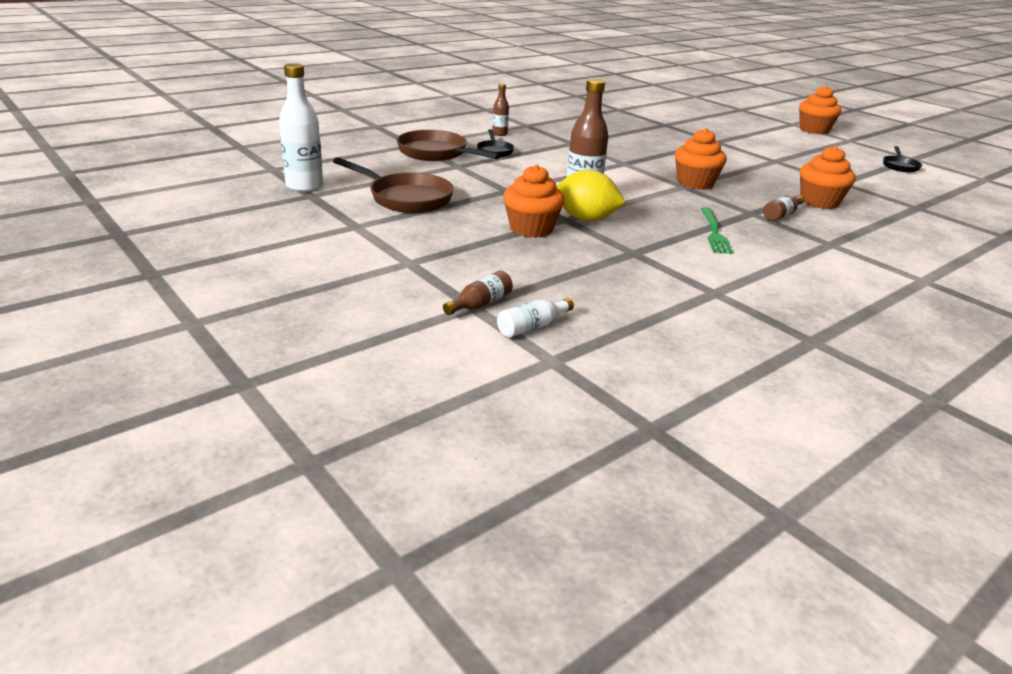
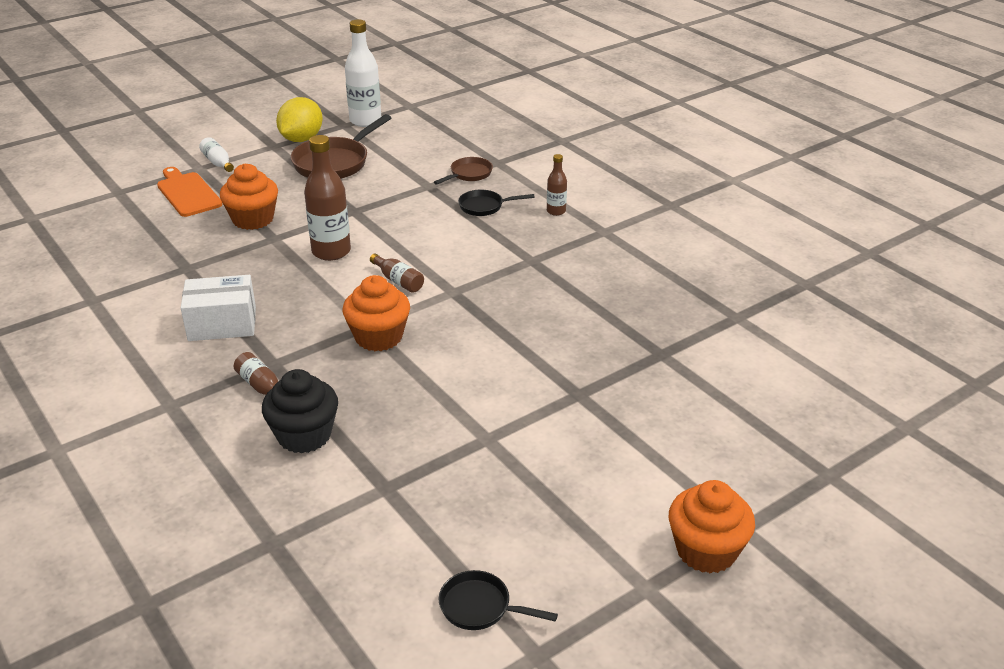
camera: 95 degrees right, 5 degrees up
(436, 153) = (469, 174): brown pan -> brown pan, size x0.55
(476, 264) = (187, 193): none -> orange cutting board
(480, 304) = (120, 194): brown bottle -> brown bottle (398, 281)
(532, 327) = (78, 212): white bottle -> white bottle (218, 163)
(586, 219) = (272, 249): yellow lemon -> yellow lemon (301, 139)
(714, 232) = (222, 324): green fork -> white box
(819, 202) = (304, 435): orange cupcake -> black cupcake

